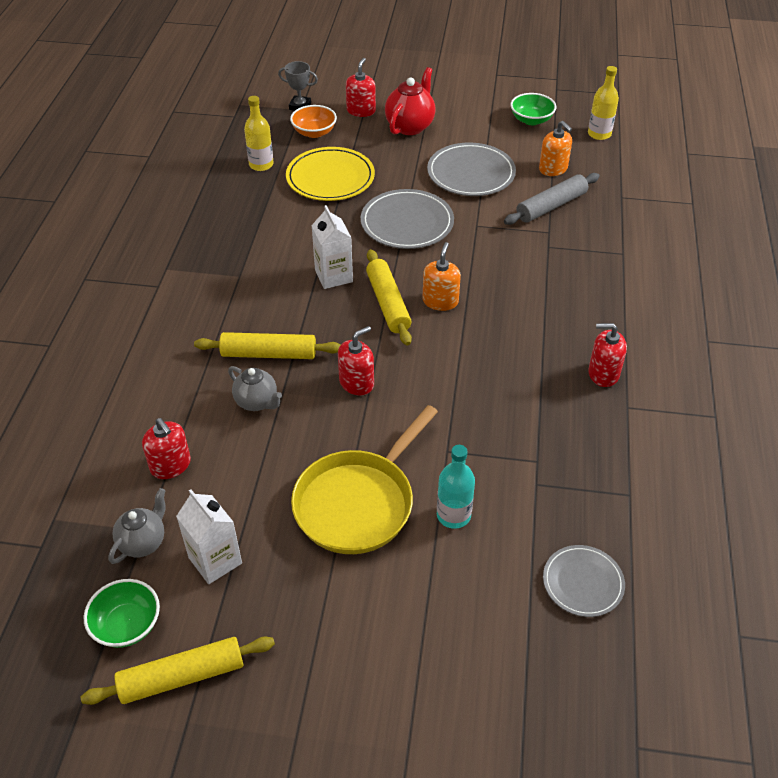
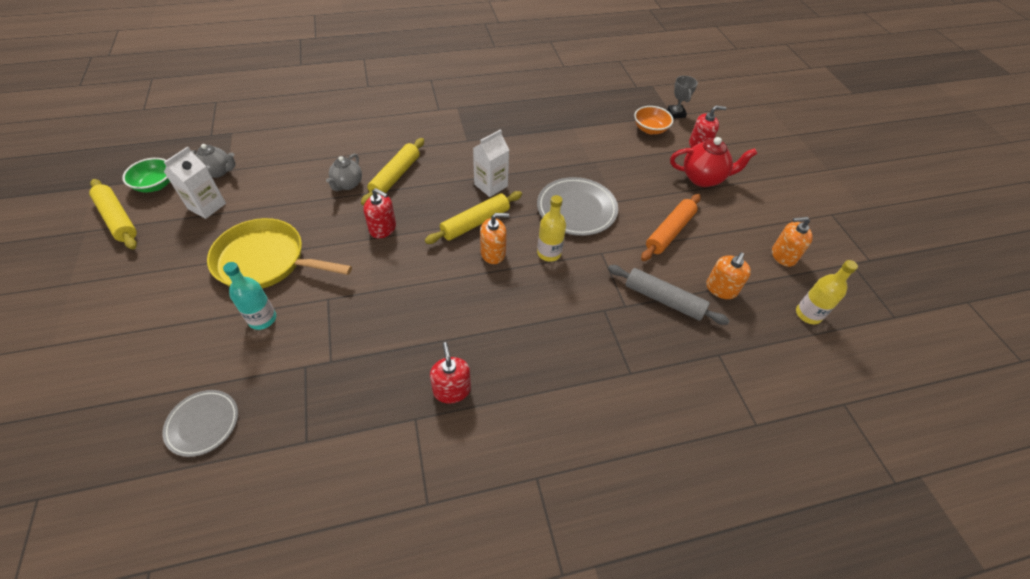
camera: 65 degrees right, 5 degrees up
(170, 465) = (282, 163): red soap dispenser -> none
(261, 165) = (591, 115): yellow bottle -> yellow bottle (549, 253)
(268, 354) = (395, 176): yellow rolling pin -> yellow rolling pin turned 45 degrees clockwise
(330, 178) = (602, 152): yellow plate -> none
(471, 173) = (669, 232): grey plate -> orange rolling pin
(531, 120) = (783, 255): green bowl -> orange soap dispenser

